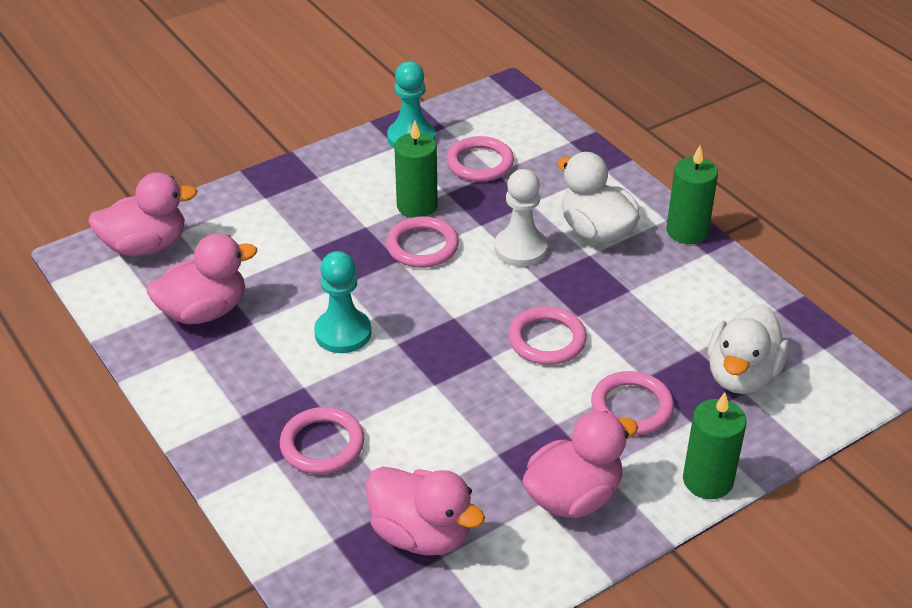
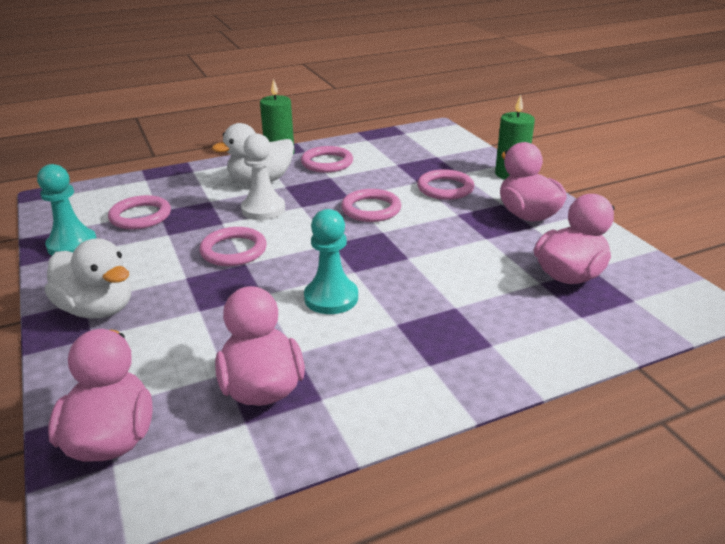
camera: 80 degrees left, 10 degrees down
(322, 444) = (472, 316): pink ring -> pink ring (327, 163)
(417, 206) = (176, 249): green candle -> none
(742, 375) = (423, 155): white duck -> white duck (98, 309)

